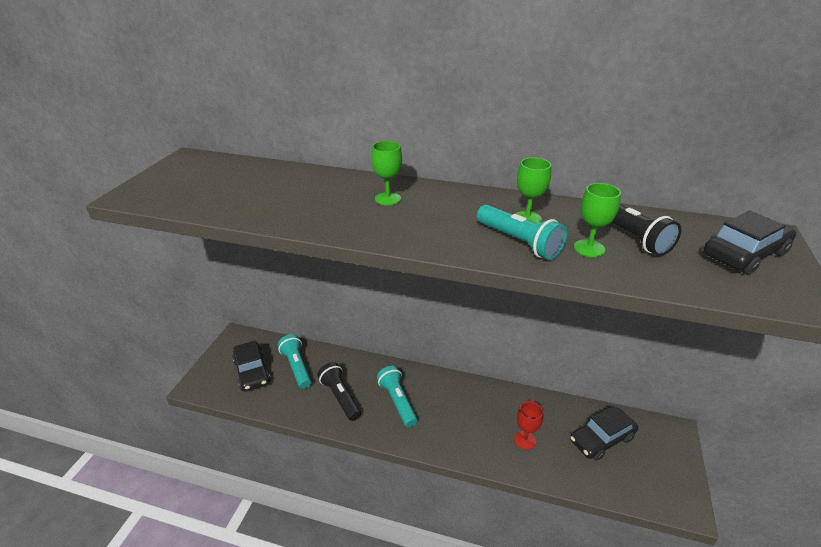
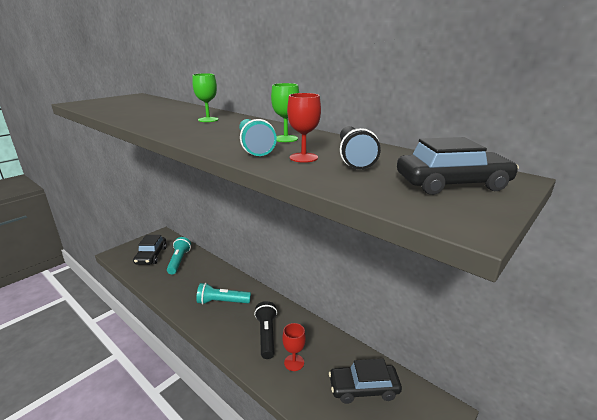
camera: 25 degrees right, 10 degrees down
(340, 397) = (188, 287): black flashlight -> black flashlight (266, 335)
(397, 402) = (222, 302): turquoise flashlight -> turquoise flashlight turned 90 degrees counterclockwise
(589, 248) = (303, 157): green goblet -> red goblet

